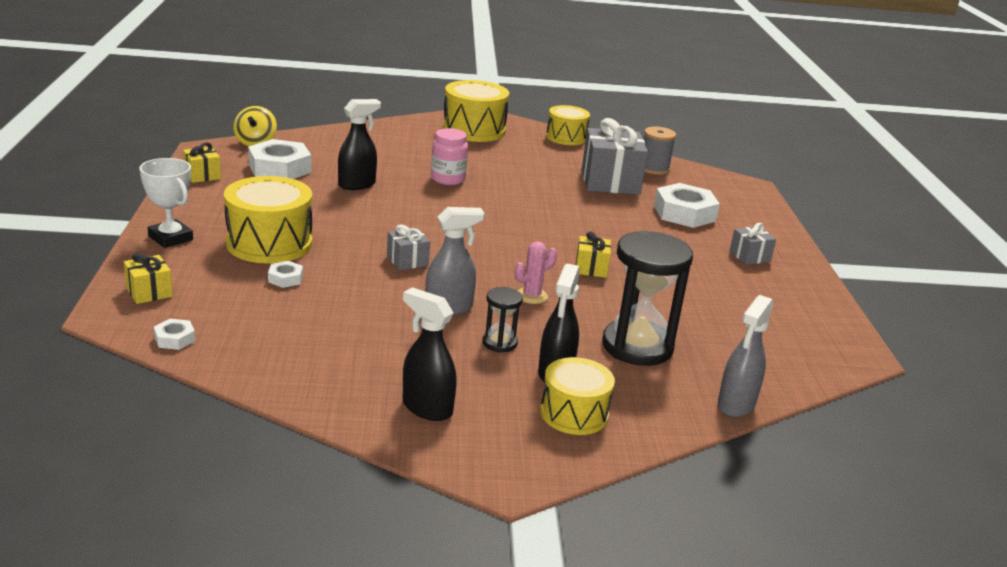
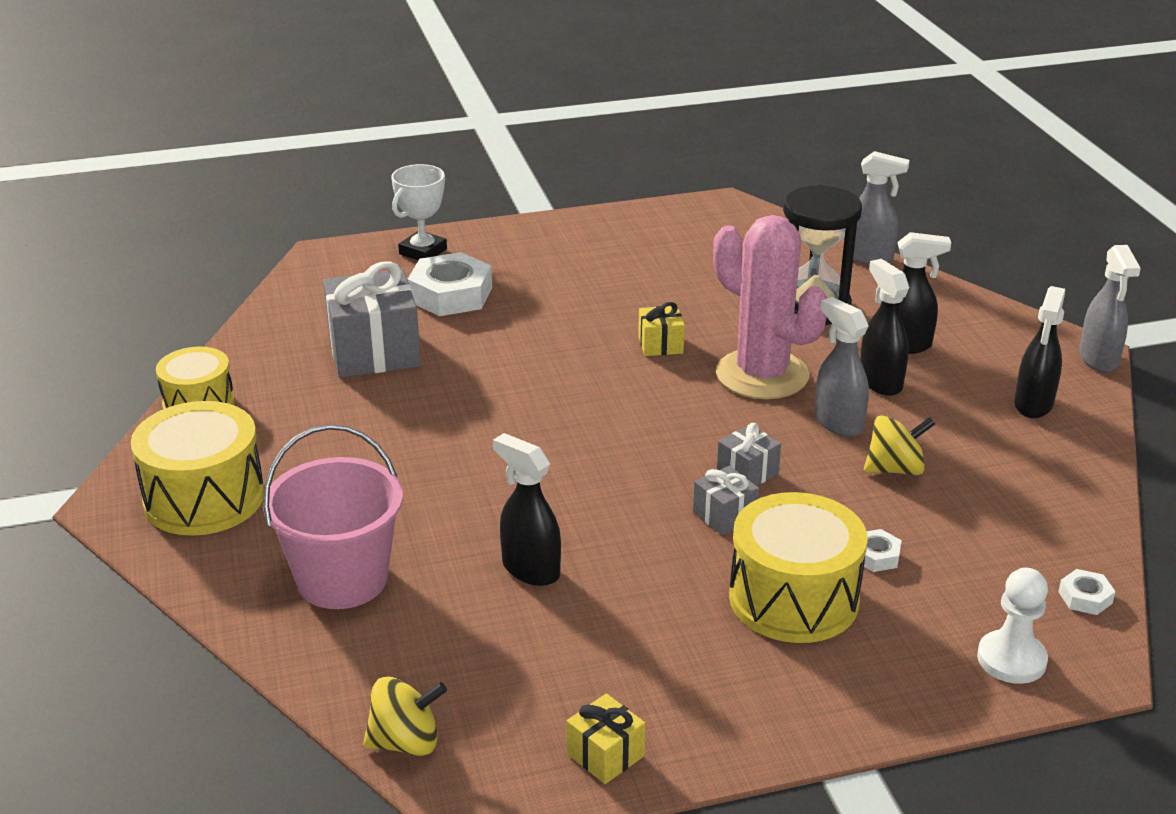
camera: 100 degrees left, 5 degrees up
(149, 292) = (1011, 659): yellow gift -> white pawn
(170, 238) = (856, 700): white trophy -> white trophy (423, 251)
(279, 168) = (515, 671): white nut -> none
(375, 313) = (895, 469): none -> yellow spinning top
(384, 147) = (342, 579): none -> pink bucket
(448, 179) = (451, 487): pink jar -> none
(487, 480) = (1098, 359): none -> grey spray bottle
(499, 343) = (880, 382): black hourglass -> black spray bottle
(531, 296) = (762, 375): pink cactus -> pink cactus, size x2.41
(574, 413) = (961, 330): yellow drum -> none
(654, 168) = (300, 322): grey spool -> none
(749, 256) = (549, 253): grey gift -> grey gift (724, 515)

